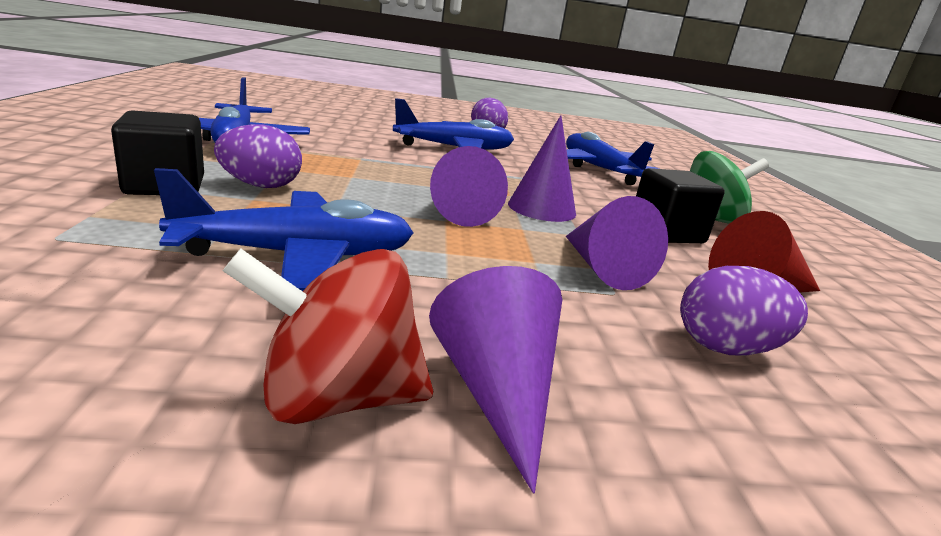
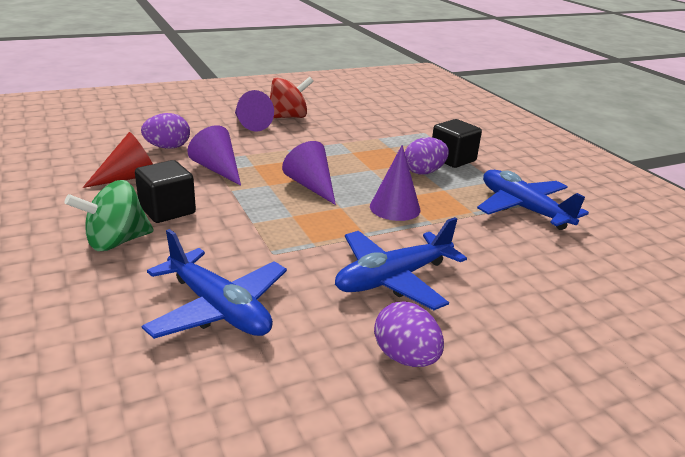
camera: 160 degrees right, 5 degrees up
(297, 256) = (348, 143): blue plane -> none
(541, 208) = (263, 207): purple cone -> purple cone (395, 208)

